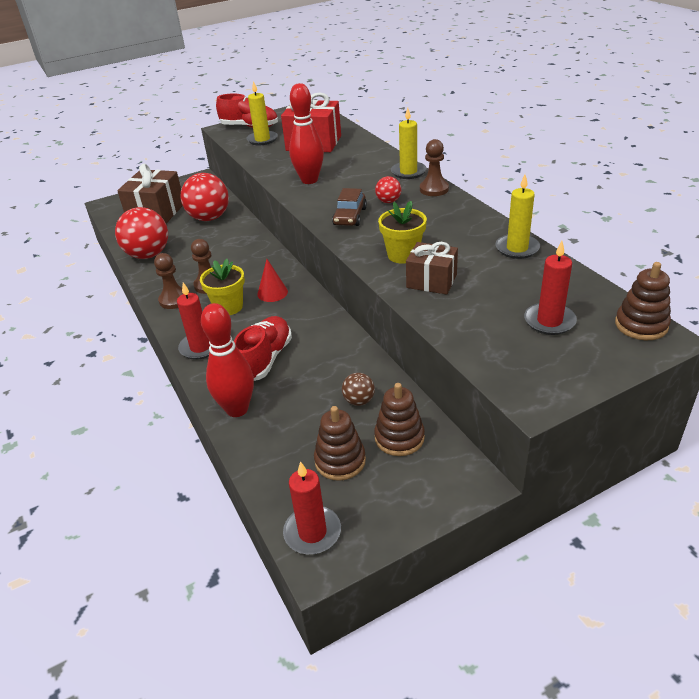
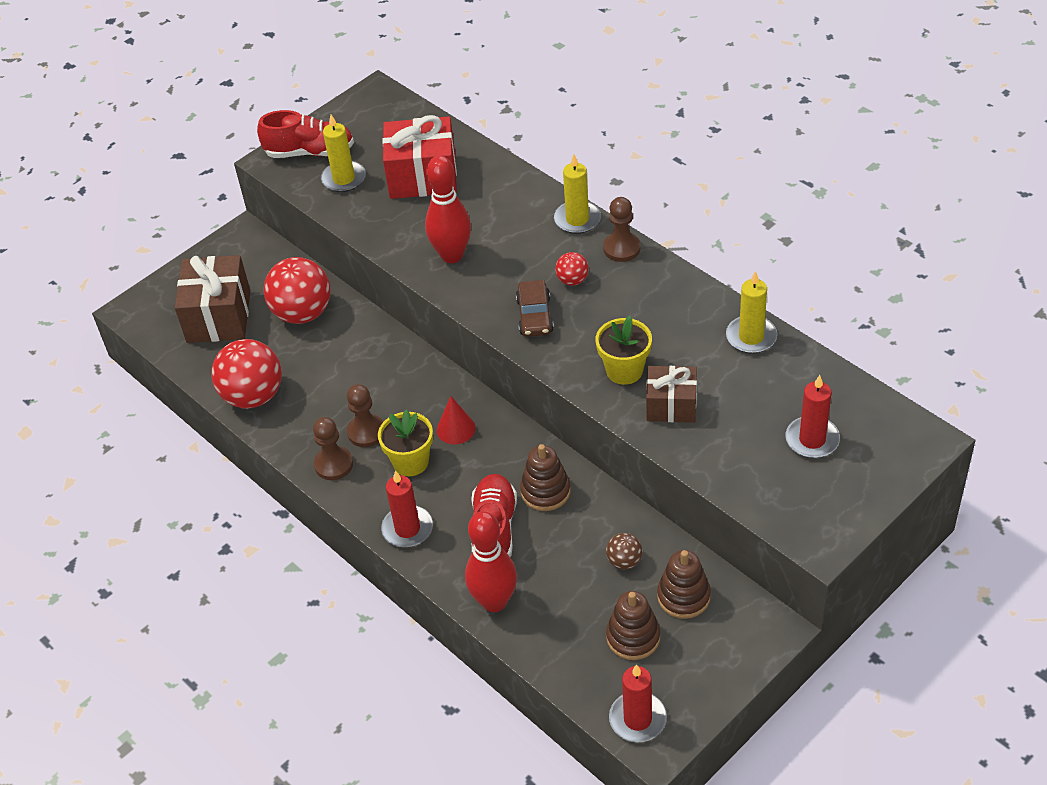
camera: 15 degrees left, 10 degrees up
(641, 325) = (903, 427): brown stacking toy -> brown stacking toy (545, 491)

